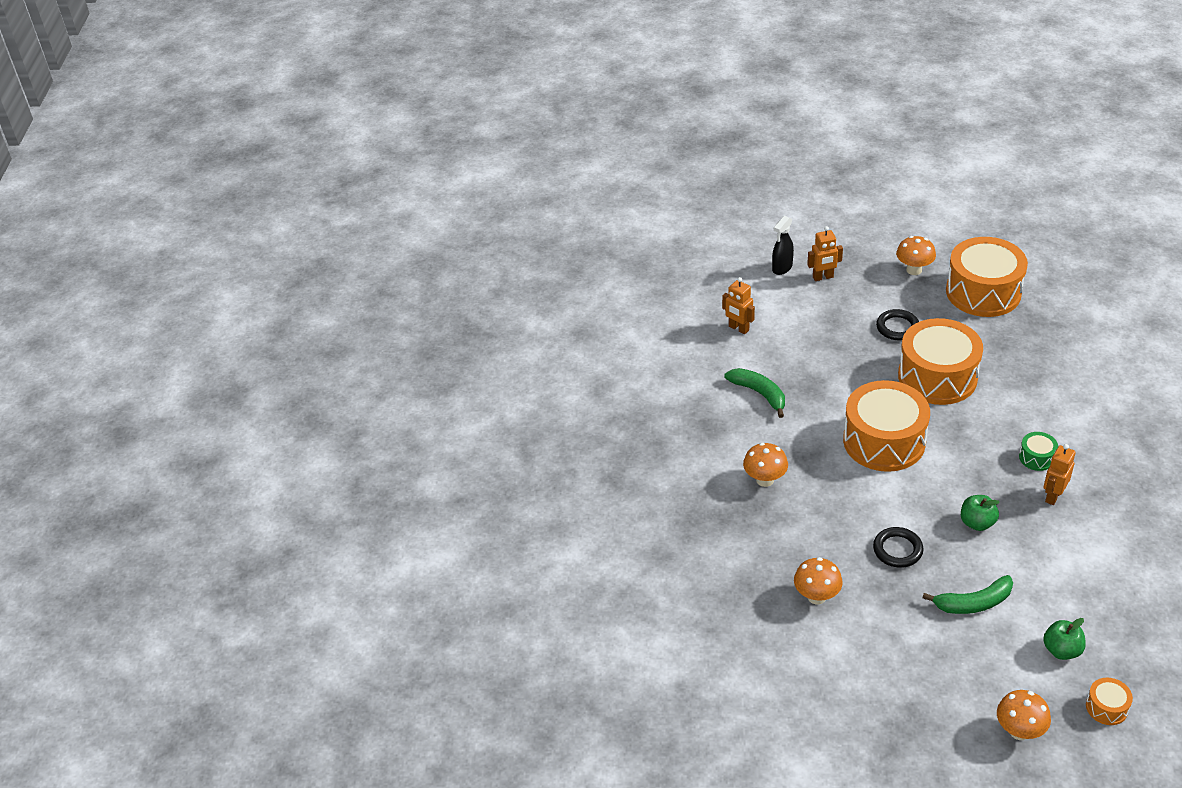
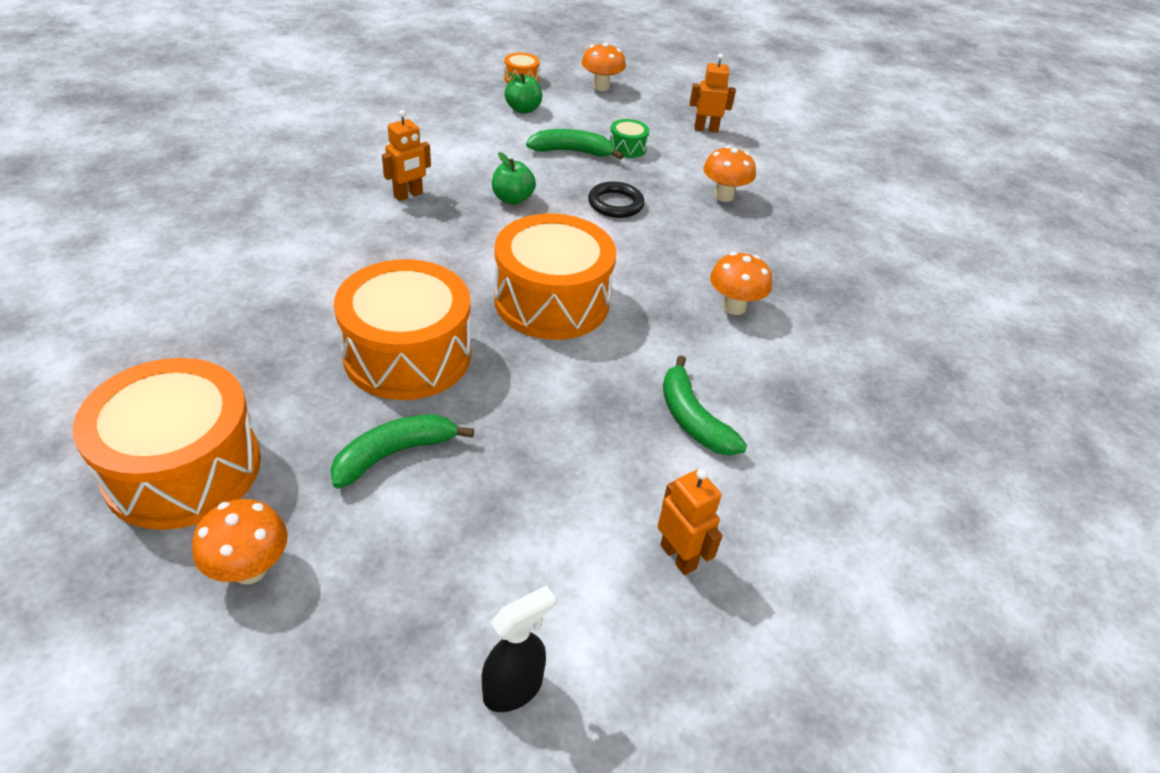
camera: 170 degrees left, 0 degrees up
(823, 277) = (443, 623): orange robot -> orange robot (706, 129)
(897, 327) = (394, 454): black ring -> green banana
(1036, 457) = (384, 229): green drum -> green drum (627, 148)

